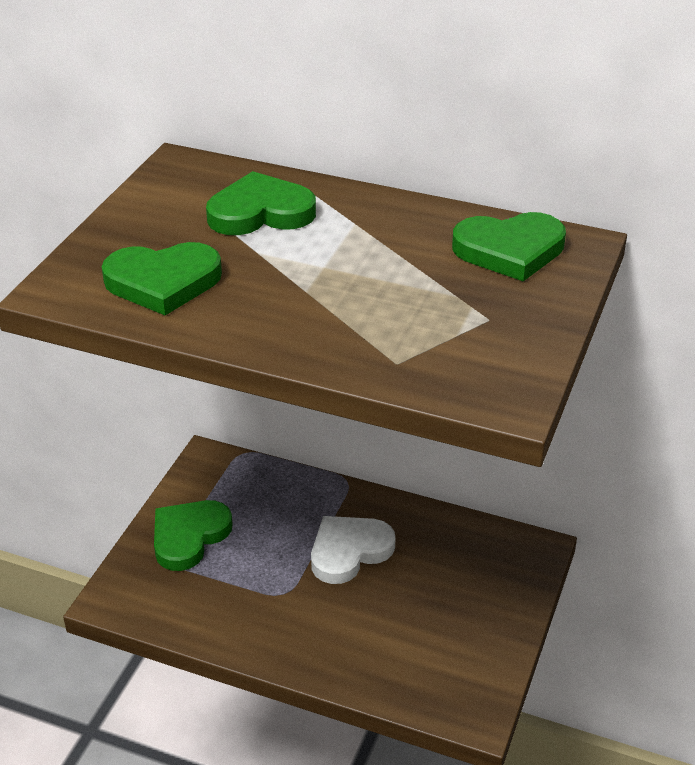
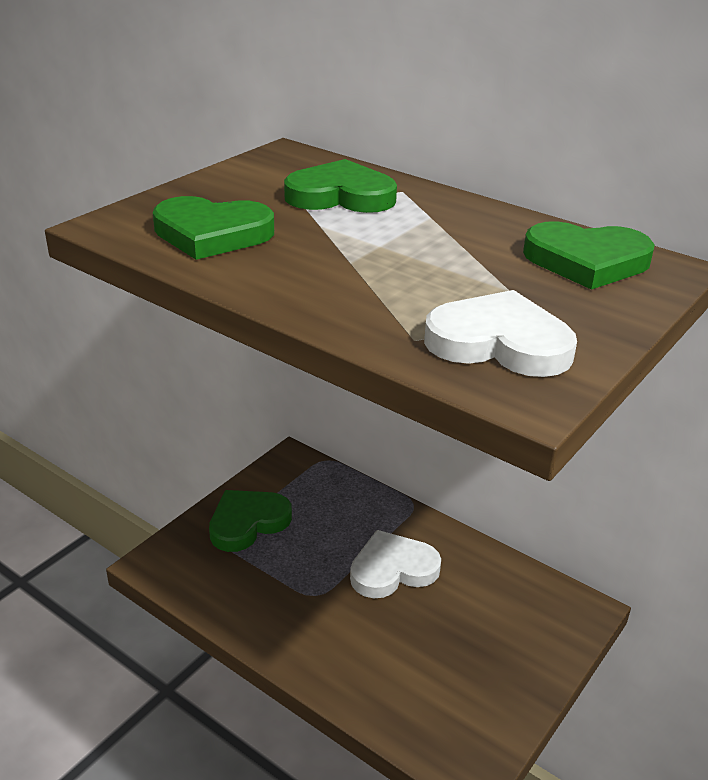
camera: 15 degrees right, 5 degrees down
(467, 353) = (499, 343): none -> white heart

